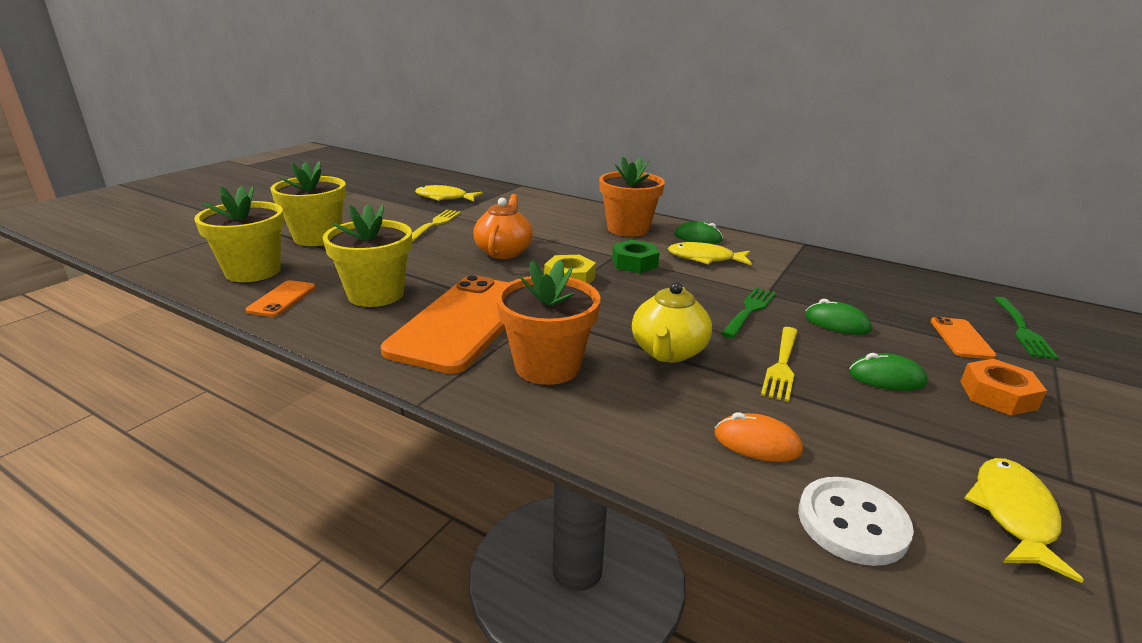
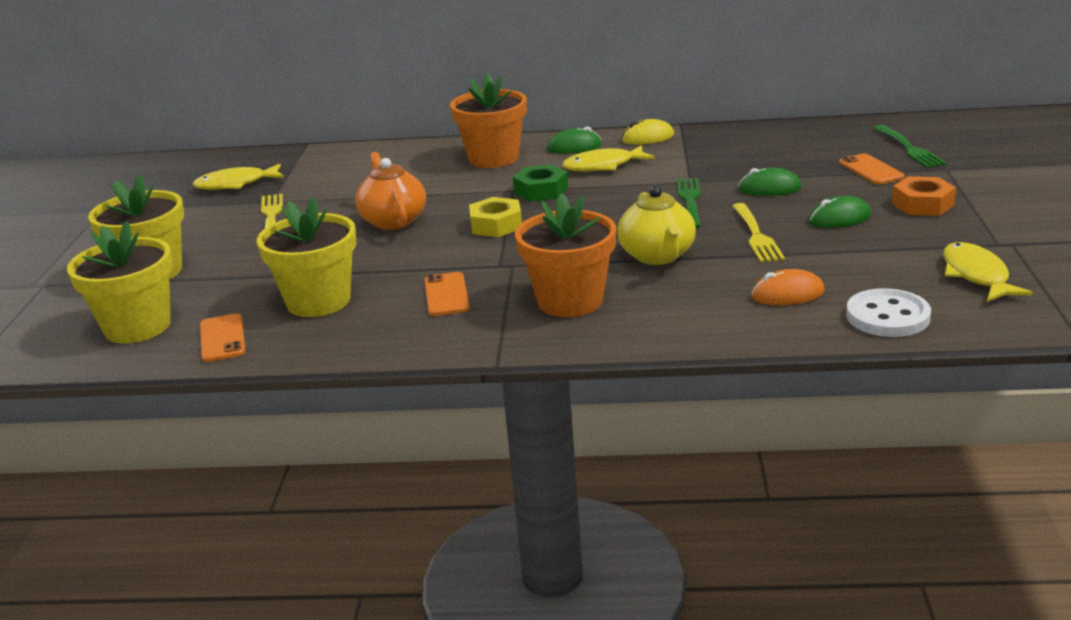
camera: 25 degrees left, 0 degrees up
(463, 322) = (446, 295): orange phone -> orange phone, size x0.43
(765, 247) = (647, 138): none -> yellow mouse

